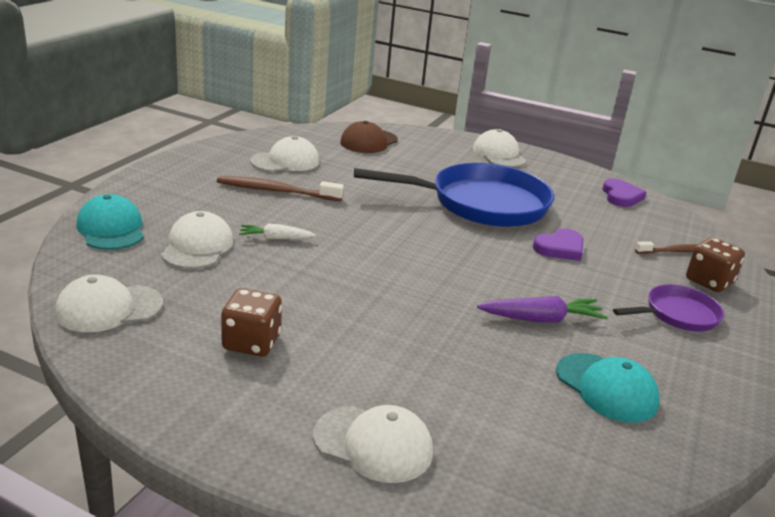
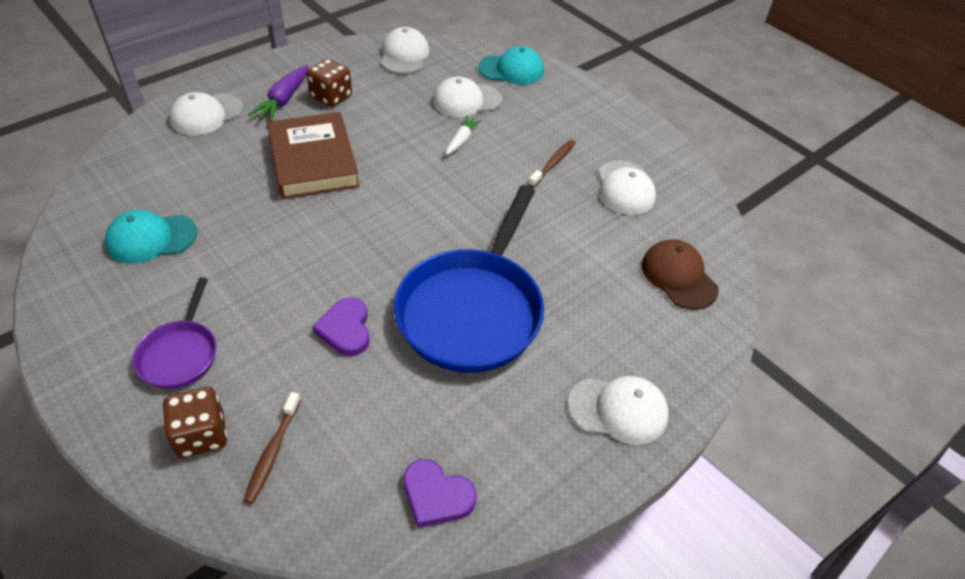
camera: 115 degrees right, 20 degrees up
(197, 246) = (467, 100): white cap -> white cap turned 135 degrees clockwise
(276, 191) = (553, 163): brown toothbrush -> brown toothbrush, size x0.66
(388, 319) = (313, 161): none -> brown book
(541, 319) = (250, 246): purple carrot -> purple carrot (283, 100)

